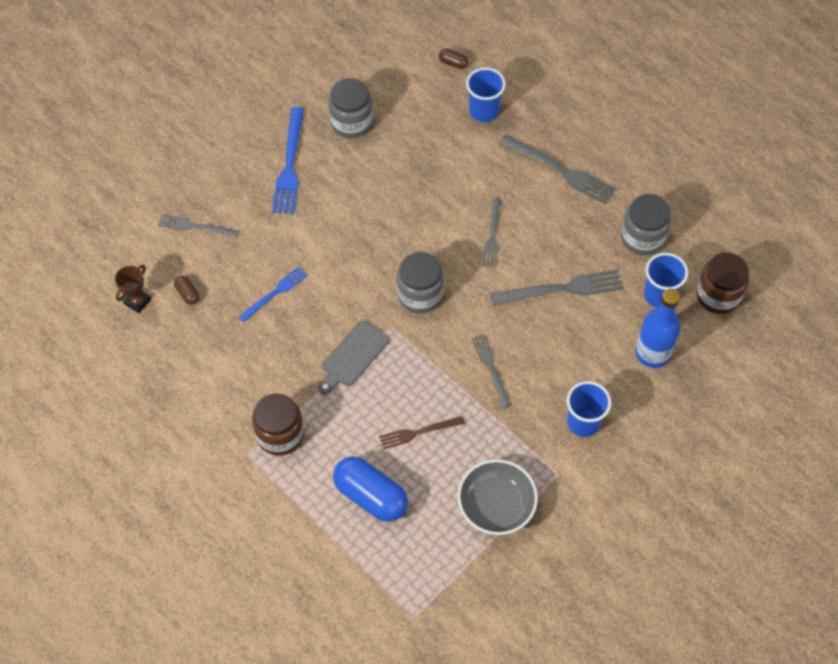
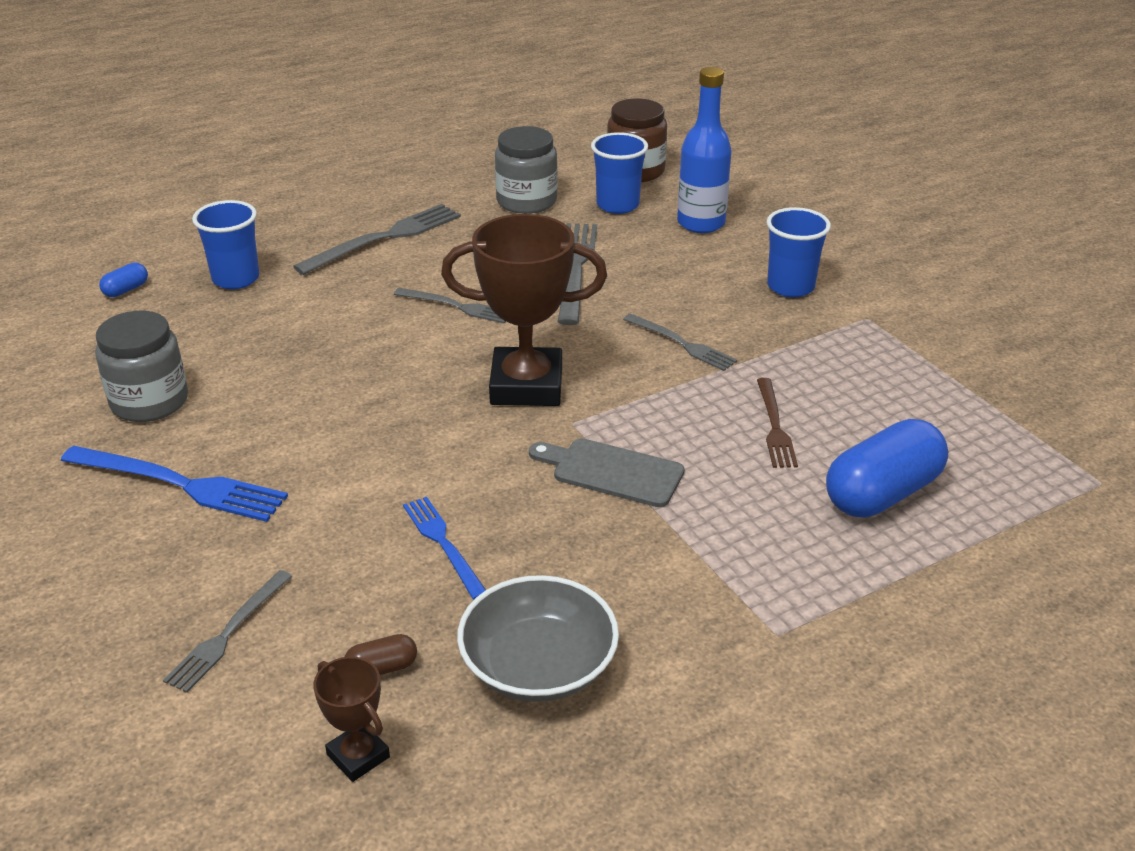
camera: 75 degrees left, 25 degrees down
(280, 435) = (744, 582): brown jar -> none
(353, 356) = (612, 472): grey cutting board -> grey cutting board turned 150 degrees clockwise
(420, 295) = (526, 386): grey jar -> brown trophy
(453, 63) = (126, 290): brown capsule -> blue capsule
(491, 368) = (682, 344): grey fork -> grey fork turned 135 degrees counterclockwise
(496, 505) = (910, 376): grey bowl -> grey bowl (538, 665)

